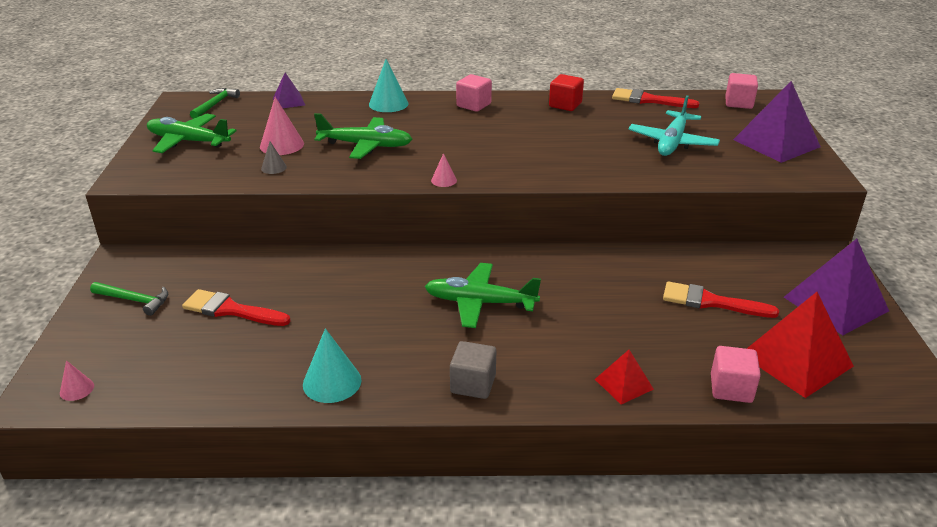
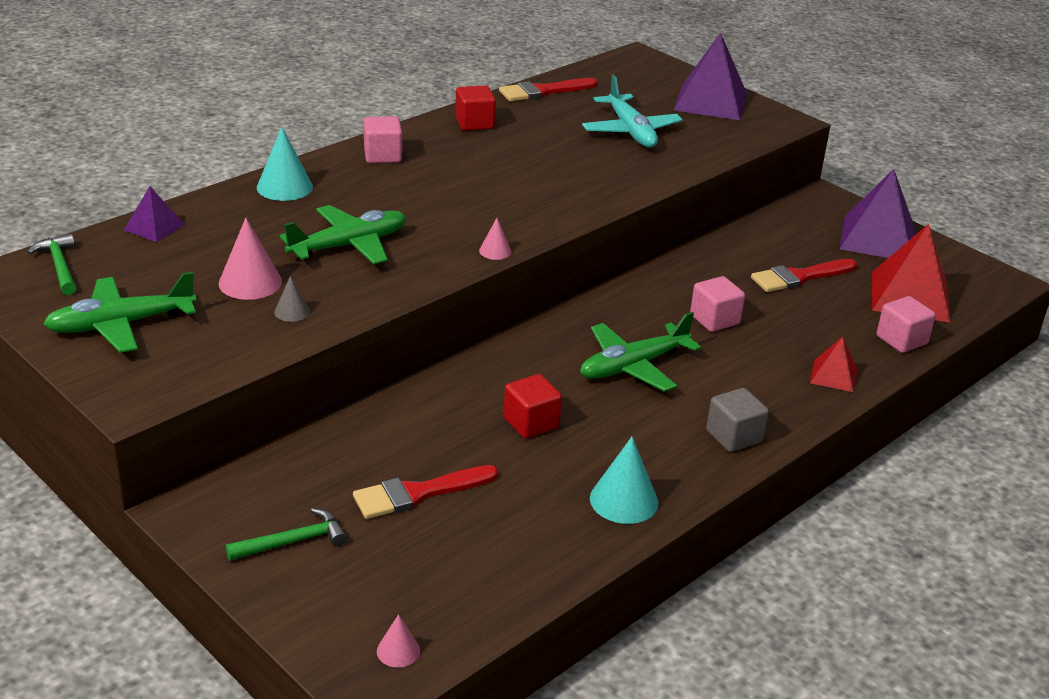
camera: 45 degrees left, 0 degrees up
(357, 304) = (531, 423): none -> red cube
(738, 103) = (624, 69): pink cube -> pink cube (714, 320)

